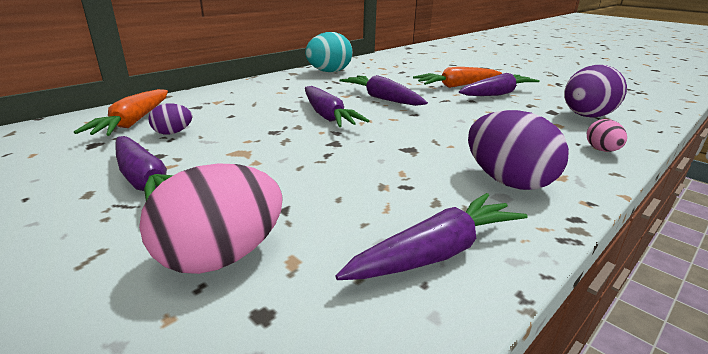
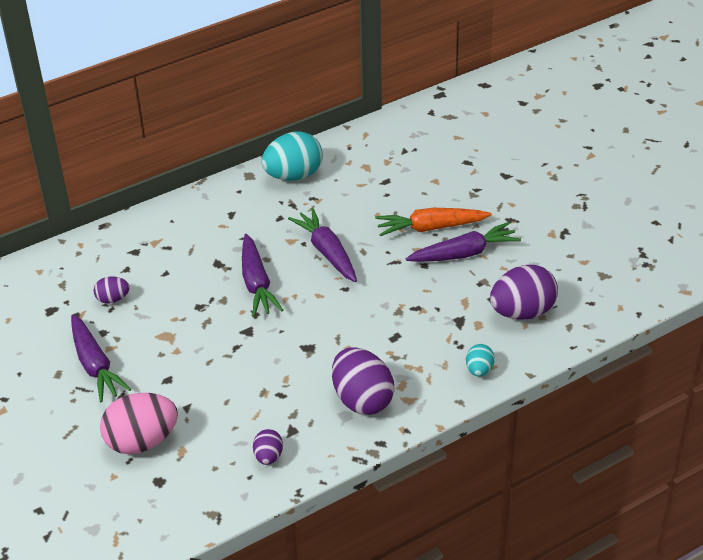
camera: 15 degrees right, 15 degrees up
(133, 122) = (78, 277): orange carrot -> none
(436, 252) = (268, 457): purple carrot -> purple egg
(601, 150) = (479, 370): pink egg -> turquoise egg

